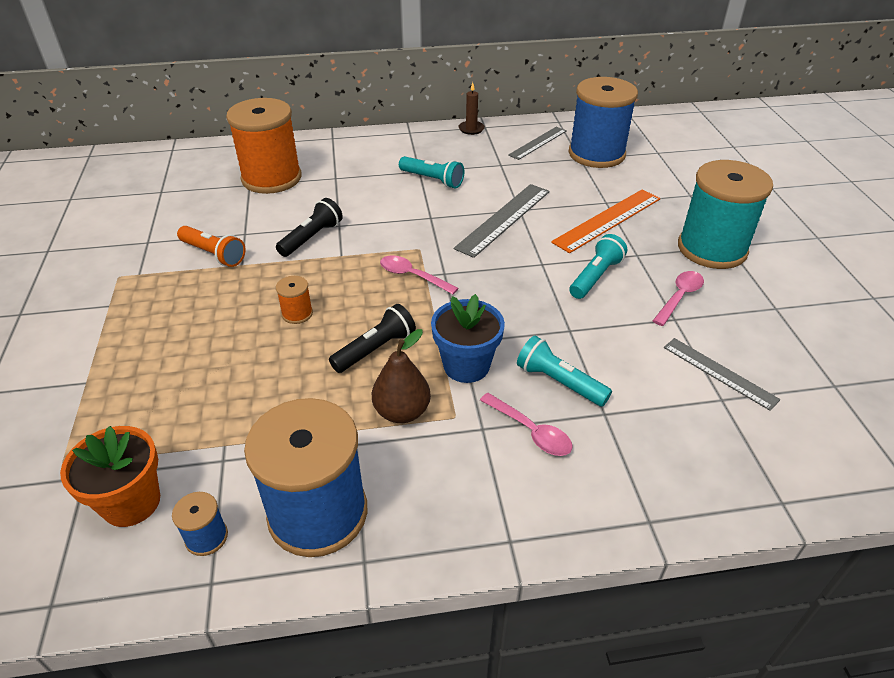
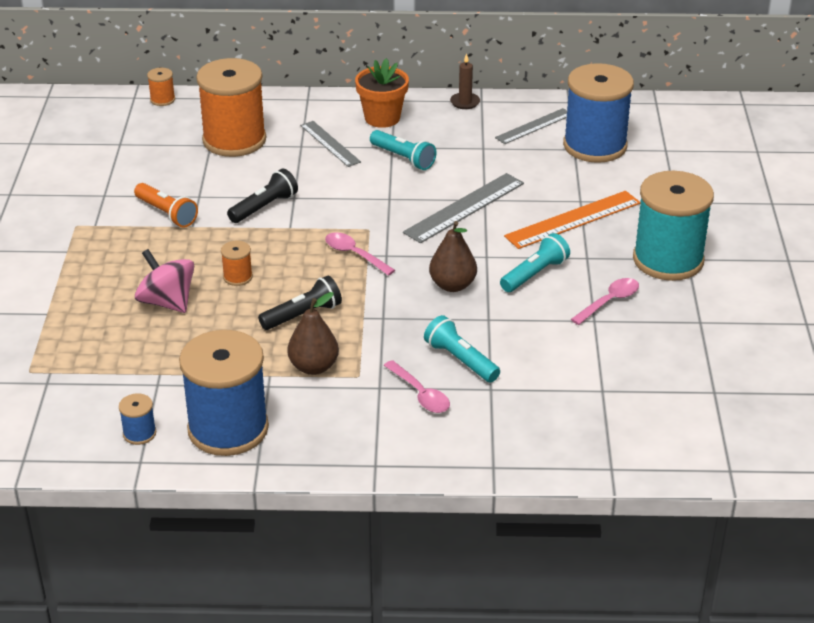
camera: 10 degrees right, 5 degrees down
(131, 502) = (83, 404): orange flower pot -> orange flower pot (382, 118)
(199, 149) = (162, 99): none -> orange spool
(224, 352) = (167, 302): none -> pink spinning top
(466, 366) = (381, 338): blue flower pot -> none
(520, 297) = (452, 285): none -> brown pear
(719, 373) = (612, 369): grey ruler -> grey ruler (330, 143)

